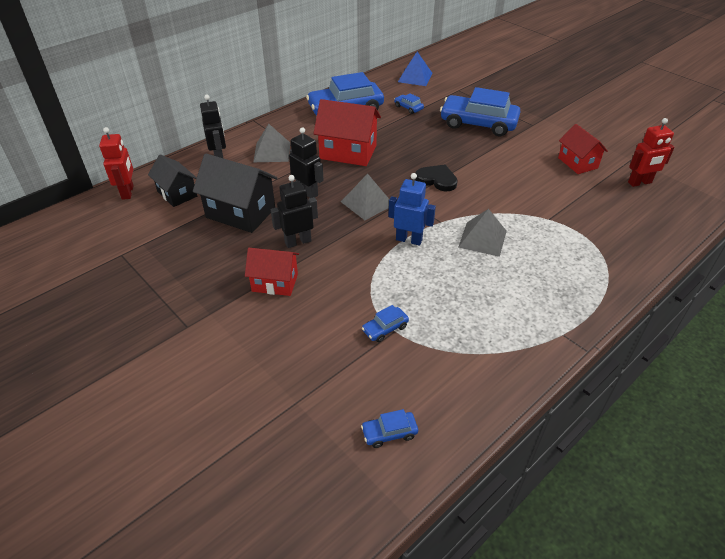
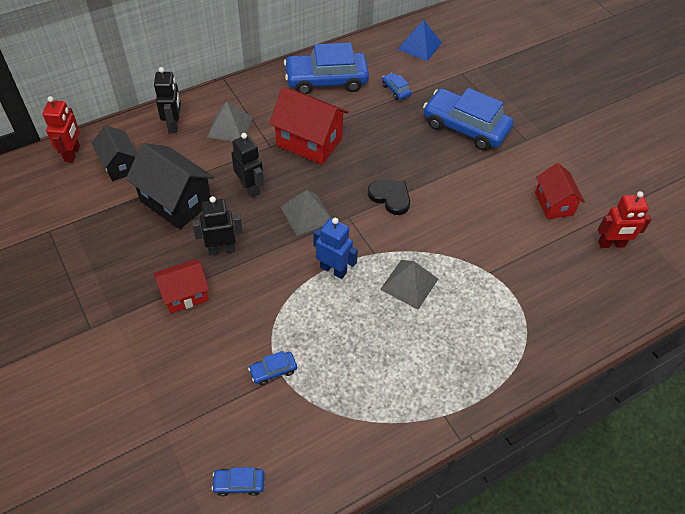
camera: 10 degrees right, 10 degrees up
(275, 282) = (185, 295): red house -> red house turned 45 degrees counterclockwise

